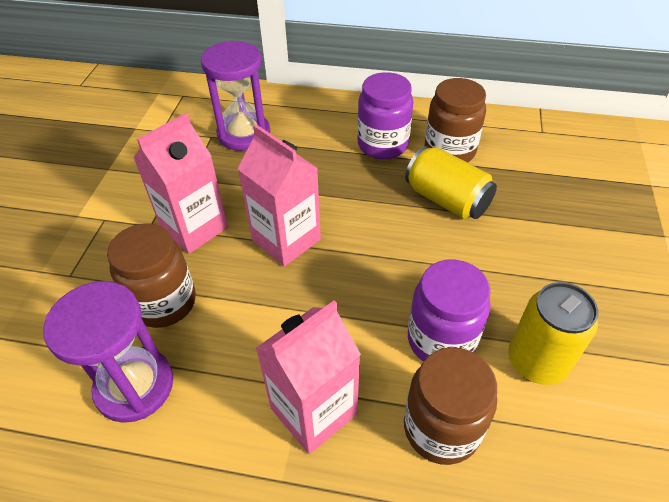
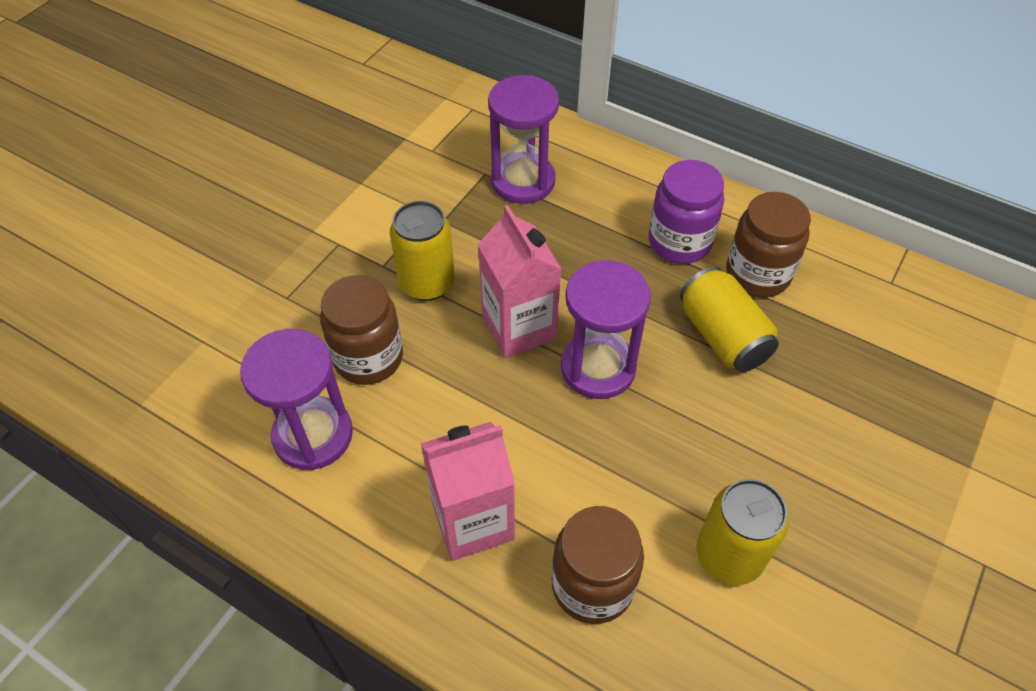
camera: 20 degrees right, 5 degrees up
(194, 228) = (427, 283): pink carton -> yellow can
(363, 250) = (598, 368): none -> purple hourglass
(441, 340) = (636, 496): purple jar -> none

